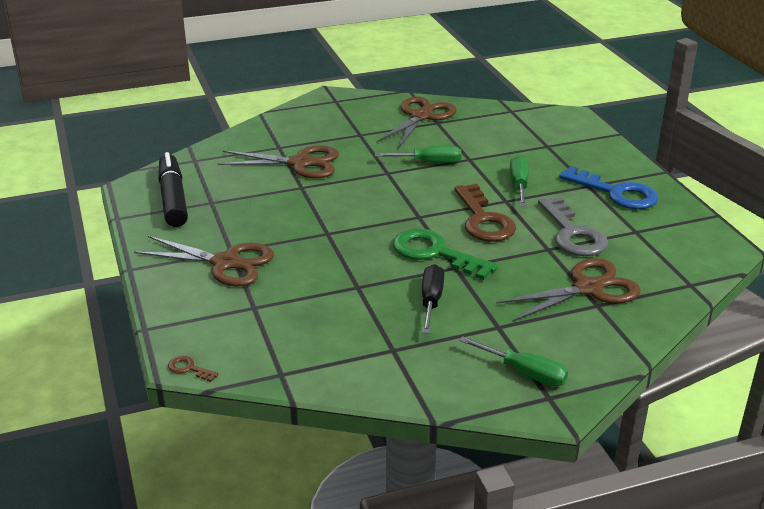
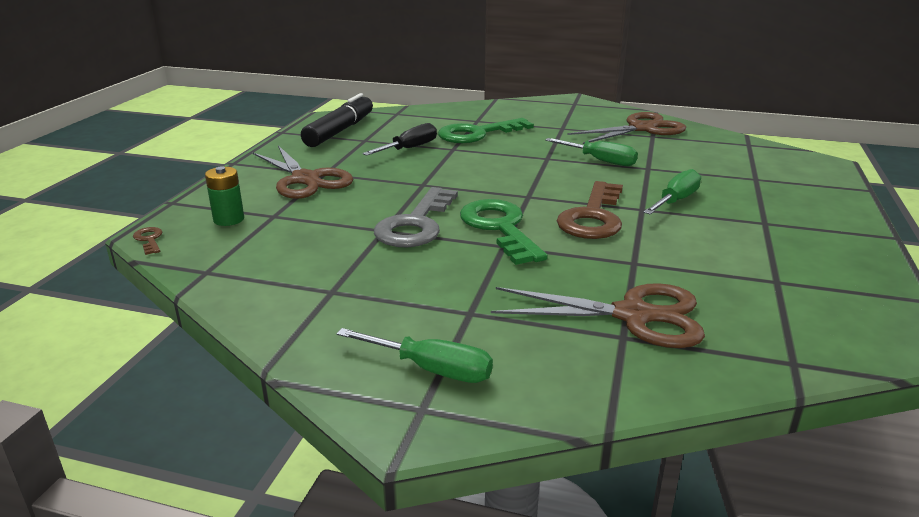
camera: 35 degrees right, 5 degrees down
(224, 325) = (229, 219): none -> green battery
(300, 163) = (477, 134): brown scissors -> green key
(431, 301) = (433, 265): black screwdriver -> black screwdriver (409, 149)
(524, 373) = (431, 369): green screwdriver -> green screwdriver turned 45 degrees counterclockwise
(572, 233) = (685, 258): grey key -> grey key (416, 224)
(616, 193) = (795, 238): blue key -> none

